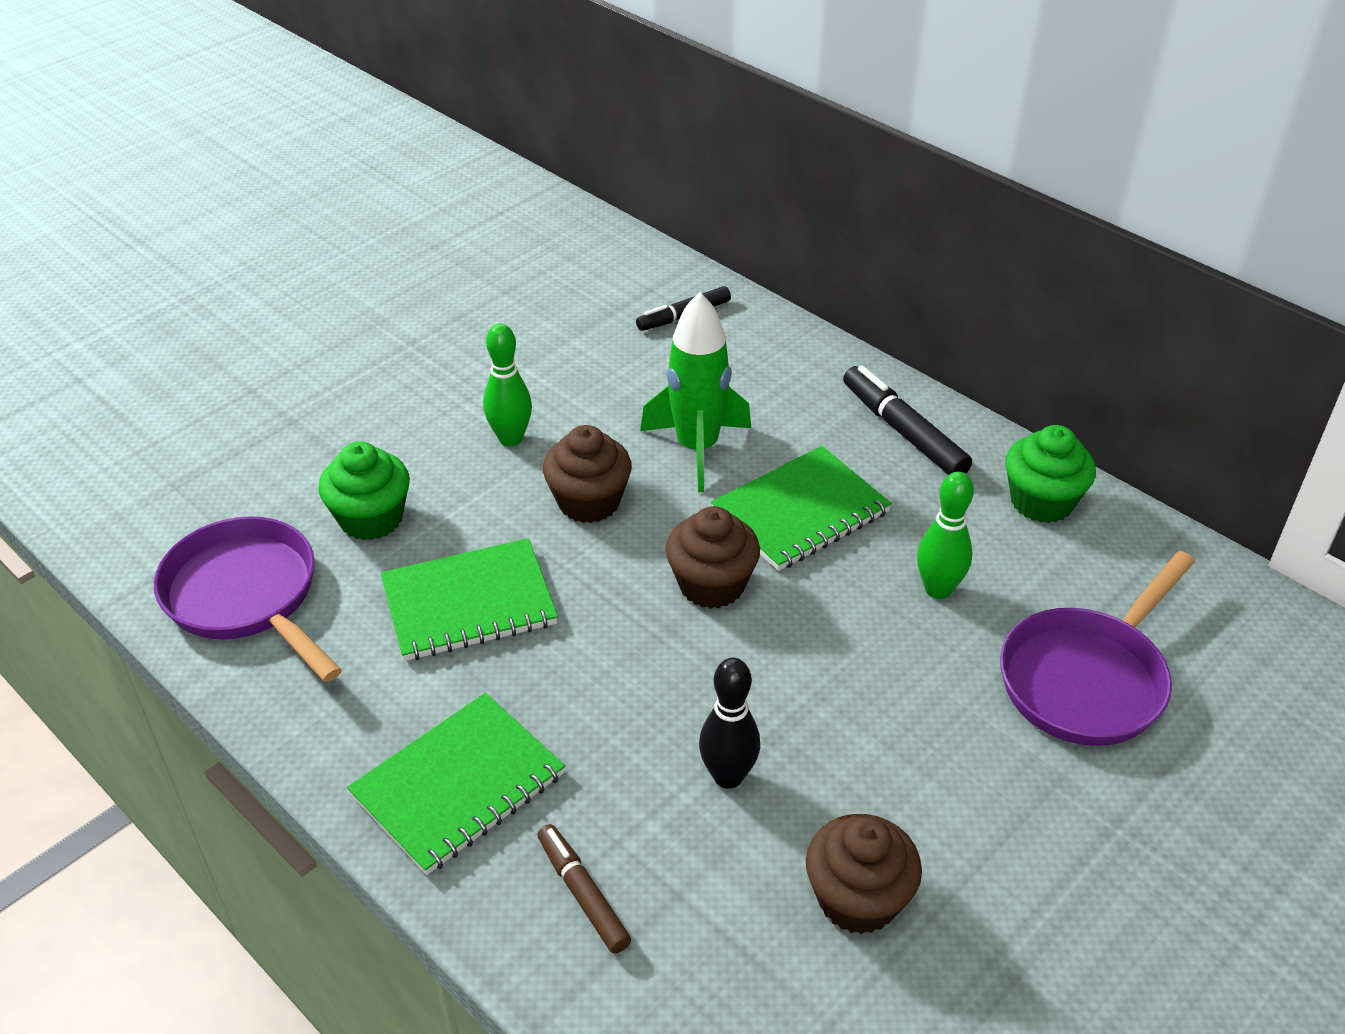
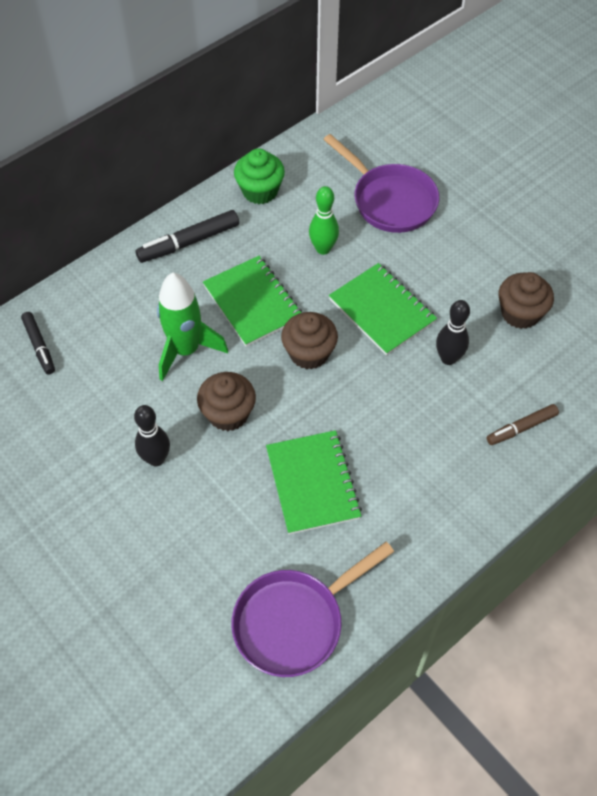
camera: 85 degrees left, 15 degrees up
(371, 518) = (226, 546): green cupcake -> none
(458, 785) = (453, 487): green notebook -> green notebook (382, 311)
(511, 438) = (156, 459): green bowling pin -> black bowling pin

